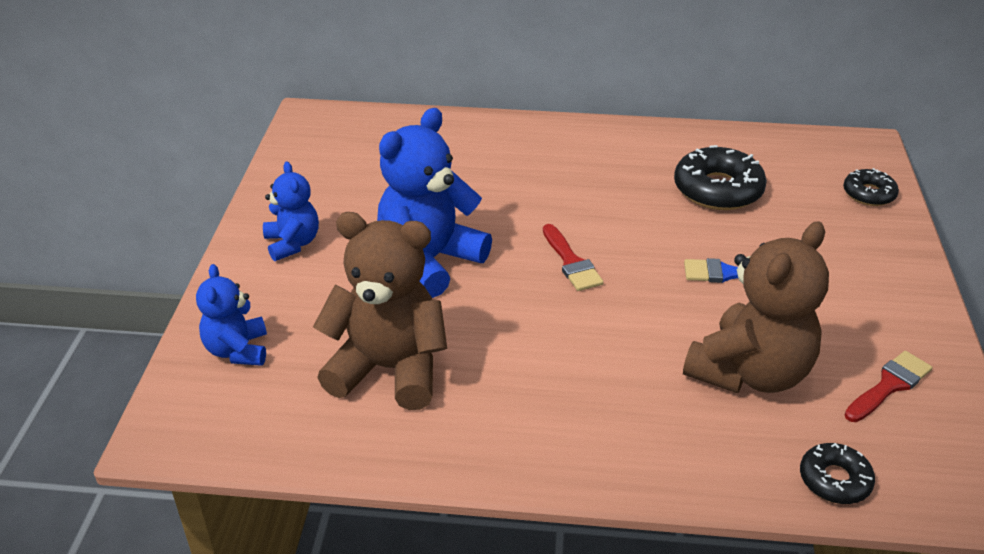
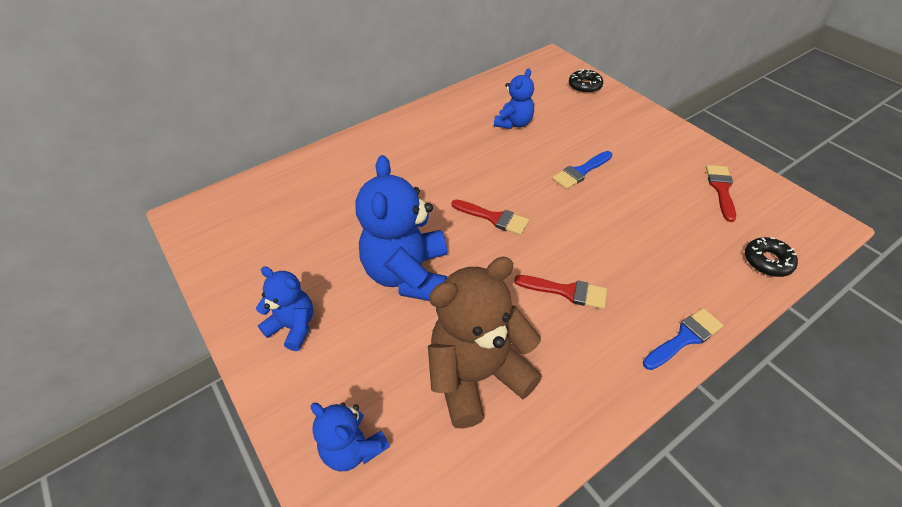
camera: 40 degrees left, 10 degrees up
(557, 362) = (566, 291): none -> red brush
(624, 473) = (684, 338): none -> blue brush
(718, 189) = (514, 123): black donut -> blue teddy bear
(750, 372) = (661, 226): brown teddy bear -> none

